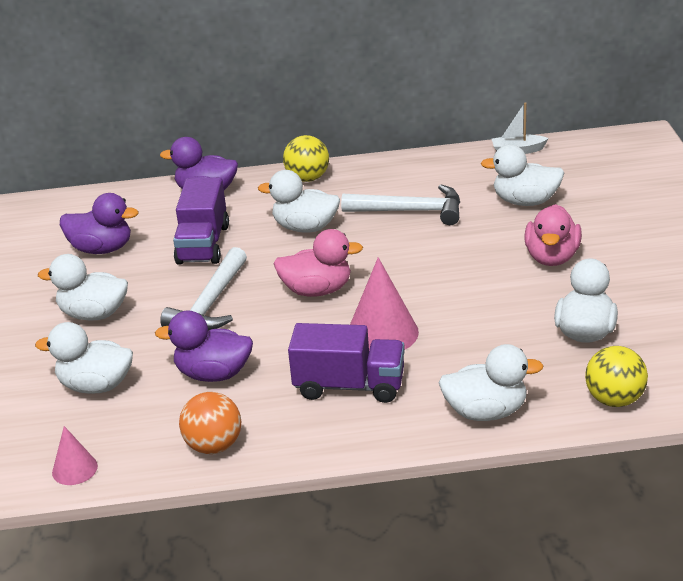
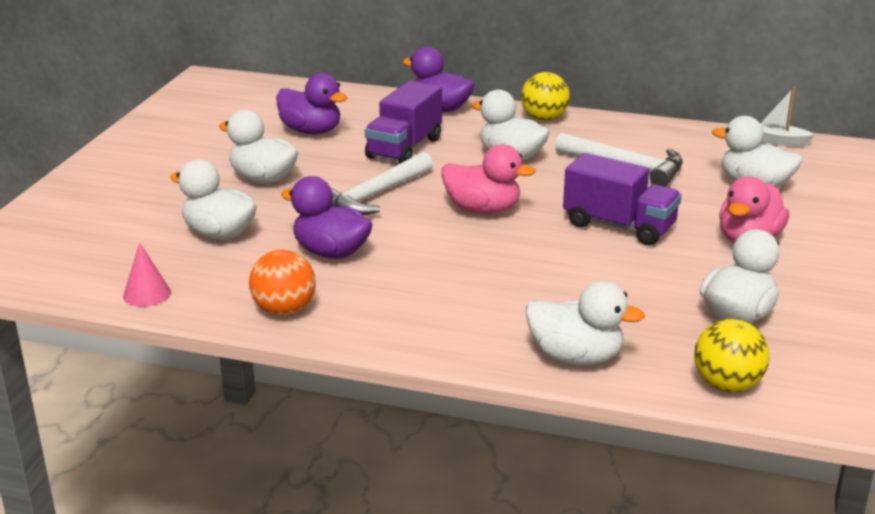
camera: 20 degrees right, 5 degrees down
(349, 386) = (452, 296): purple truck -> purple truck (619, 226)
(382, 333) = (520, 260): pink cone -> none

